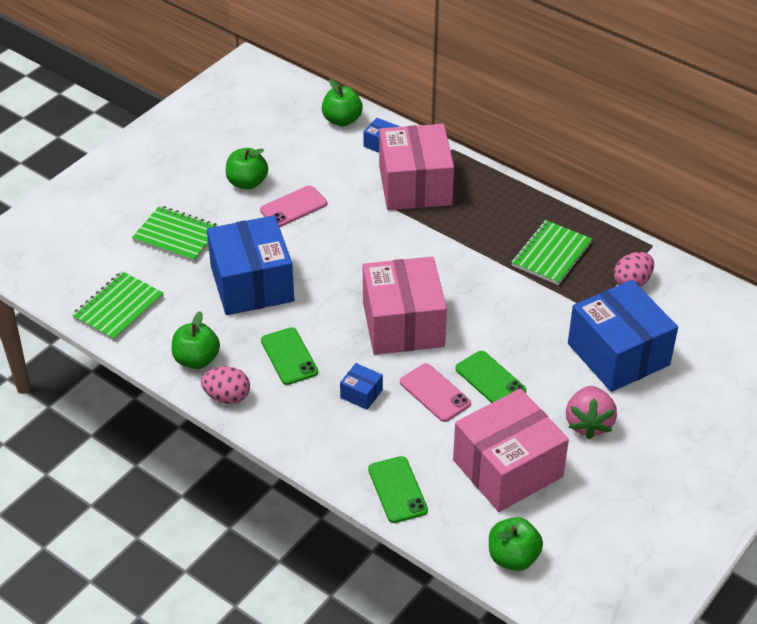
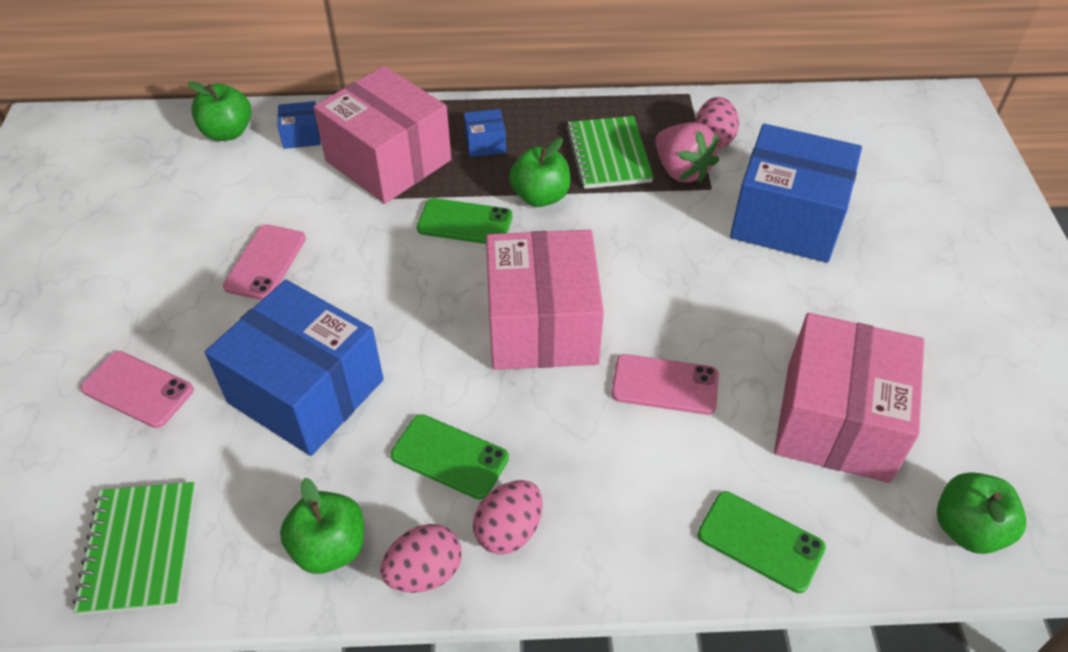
camera: 40 degrees left, 5 degrees up
(177, 236) = (138, 389): green notebook -> pink phone
(247, 183) = (174, 265): green apple -> green apple (540, 196)
(283, 405) = (509, 530): none -> pink egg
(361, 394) = (586, 445): blue box -> blue box (485, 143)
(403, 324) = (542, 325): pink box -> pink box turned 45 degrees clockwise
(490, 380) = (703, 328): green phone -> green phone (465, 222)
(588, 423) = (848, 311): pink strawberry -> pink strawberry (681, 171)

